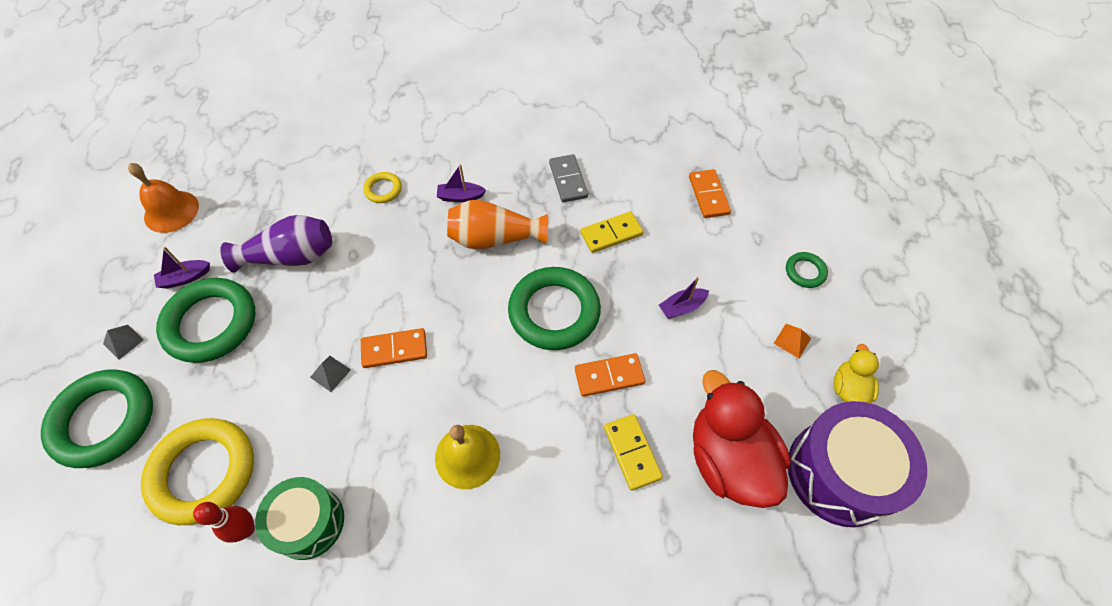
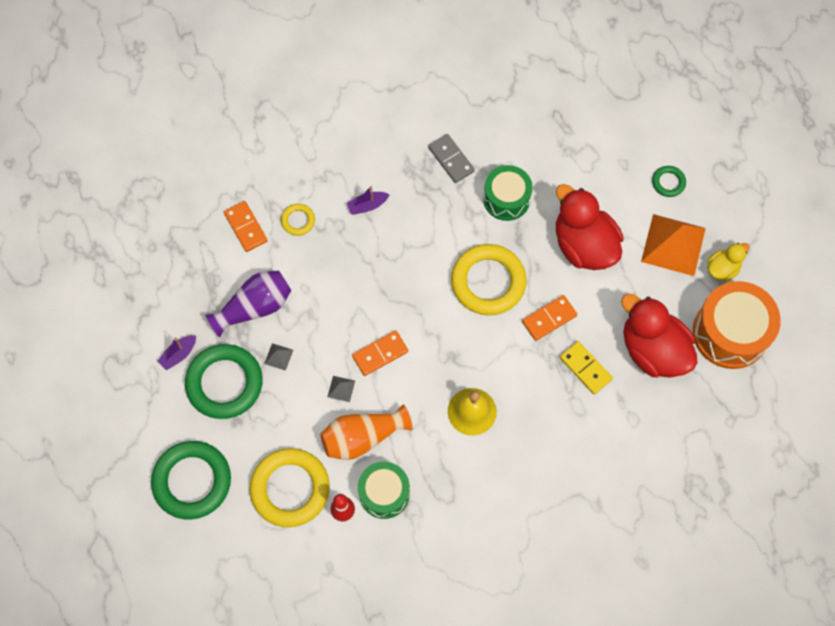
camera: 20 degrees left, 10 degrees up
(123, 342) = (164, 421): grey pyramid -> grey pyramid (278, 356)
(171, 211) = (126, 302): orange bell -> none
(494, 238) = (414, 235): orange vase -> orange vase (363, 437)
(554, 312) = (488, 282): green ring -> yellow ring
(611, 234) = (506, 199): yellow domino -> green drum
(682, 307) = (584, 245): purple boat -> red duck
(708, 195) = (573, 136): orange domino -> orange domino (246, 227)
(792, 340) = (673, 244): orange pyramid -> orange pyramid, size x2.44
(840, 473) = (730, 333): purple drum -> orange drum
(848, 388) = (722, 268): yellow duck -> yellow duck turned 60 degrees clockwise

